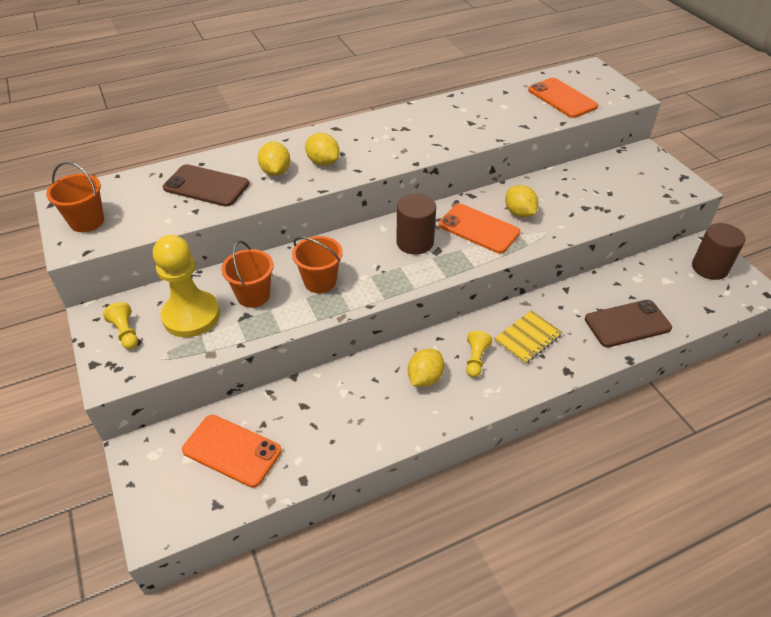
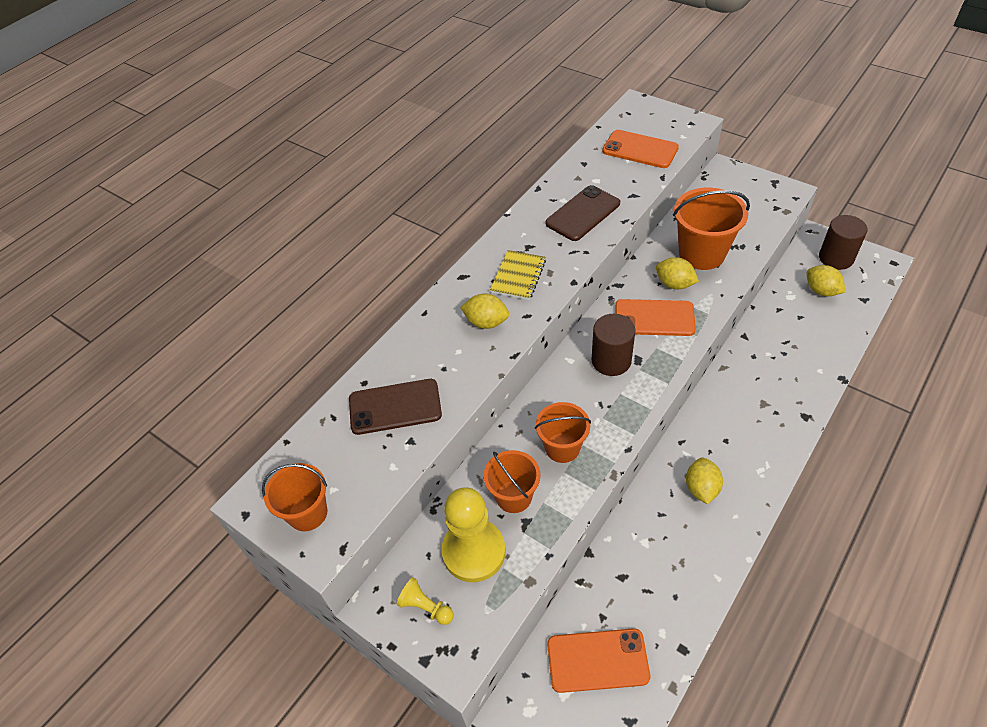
camera: 25 degrees left, 5 degrees up
(276, 172) = (450, 356): yellow lemon -> yellow lemon (821, 291)
(475, 359) = (727, 446): yellow pawn -> none
(527, 338) = (752, 402): yellow notebook -> yellow notebook (518, 276)
(564, 201) = (701, 253): none -> orange bucket
(627, 323) = (816, 345): brown phone -> brown phone (583, 213)

